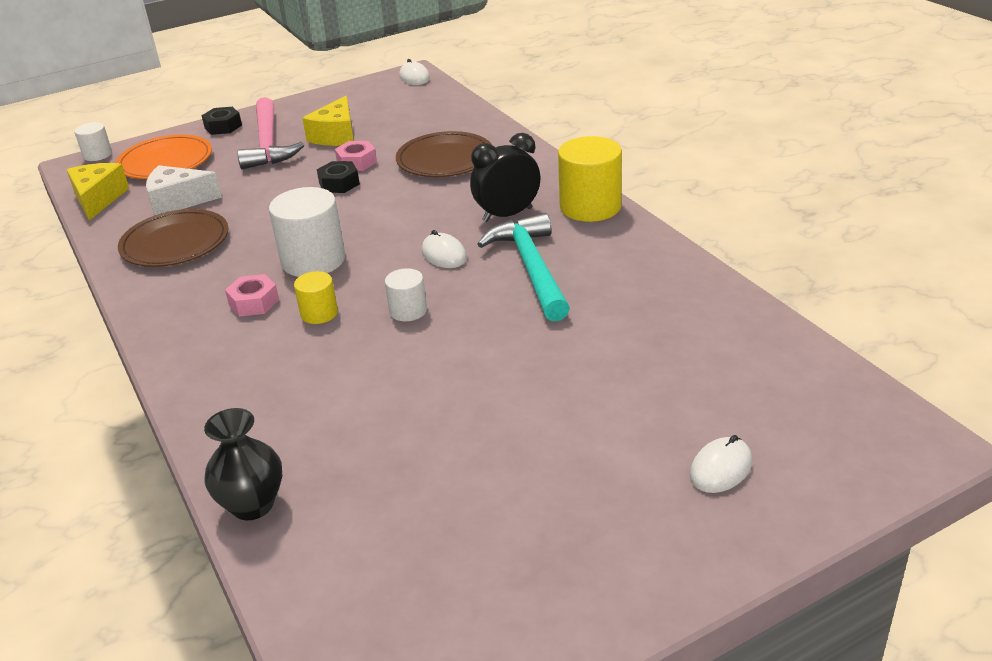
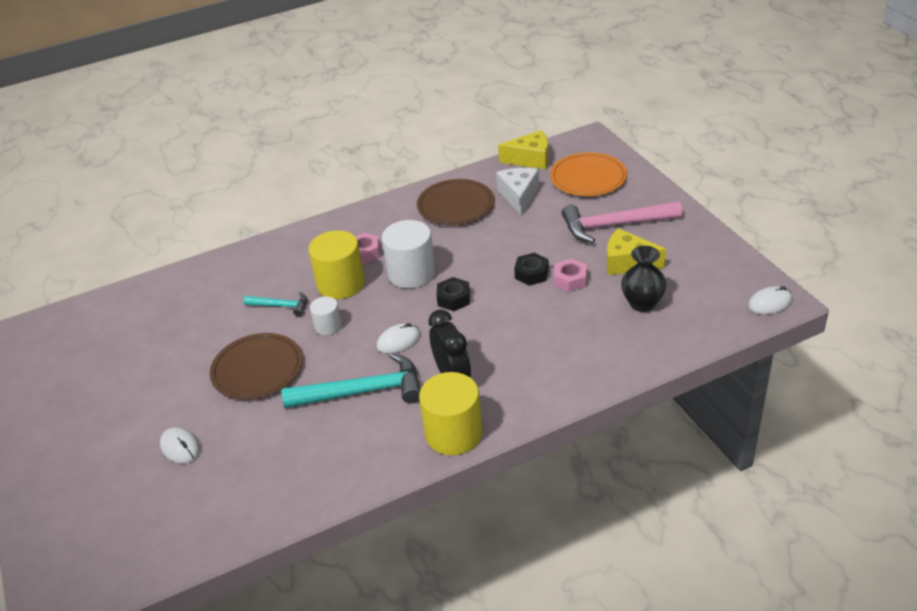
camera: 95 degrees right, 5 degrees up
(97, 155) = (606, 143): white cylinder -> none
(223, 126) = (653, 196): black nut -> black nut (453, 299)
(252, 505) = (169, 280): black vase -> black vase (642, 303)
(319, 313) = (341, 284): yellow cylinder -> yellow cylinder, size x1.85
(356, 359) = (281, 306): none -> turquoise hammer
(445, 159) = (567, 334): brown plate -> brown plate (257, 369)
(721, 468) = (92, 480): white mouse -> white mouse (180, 447)

